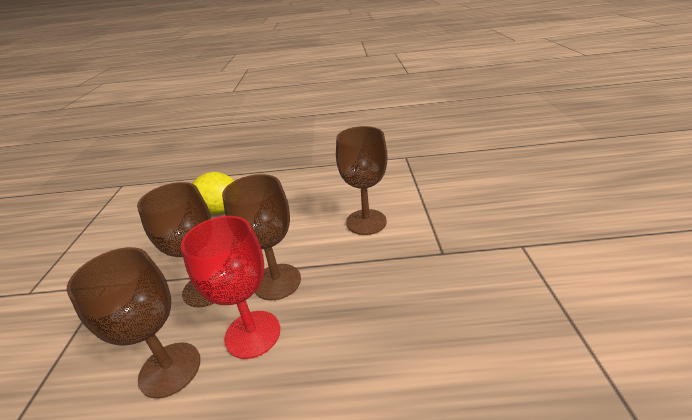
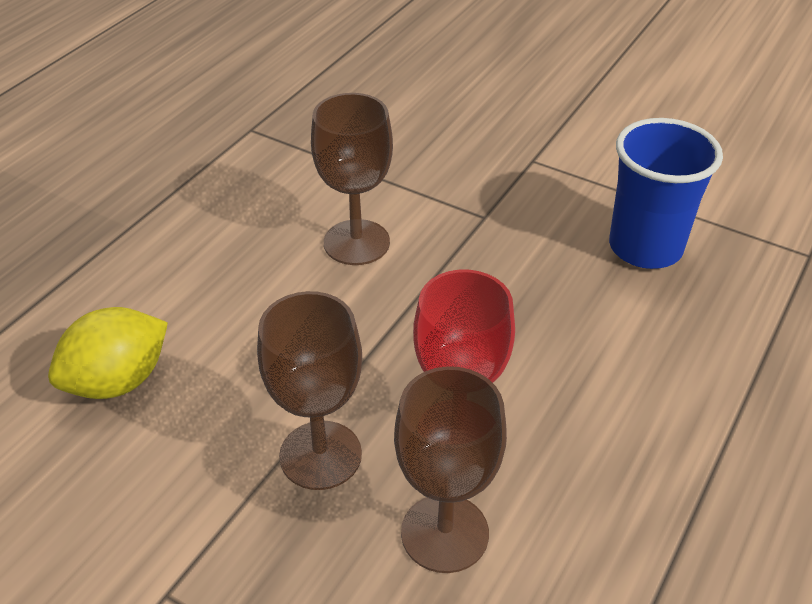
camera: 60 degrees left, 10 degrees up
(277, 281) = (384, 376): brown goblet -> none
(517, 347) = (645, 247): none -> blue cup

